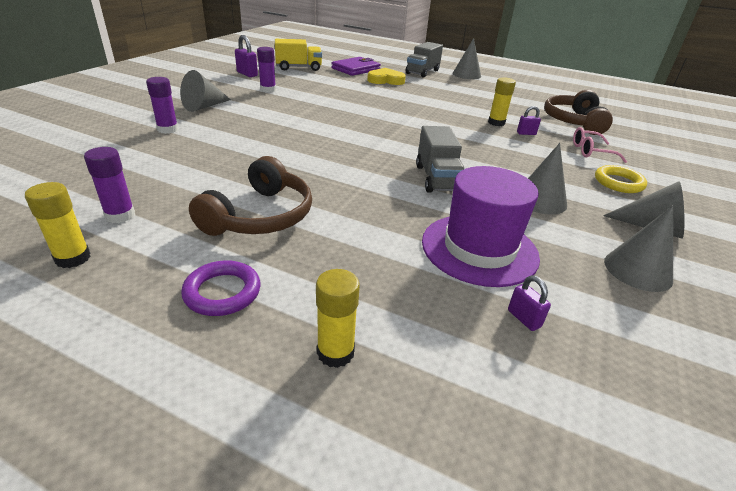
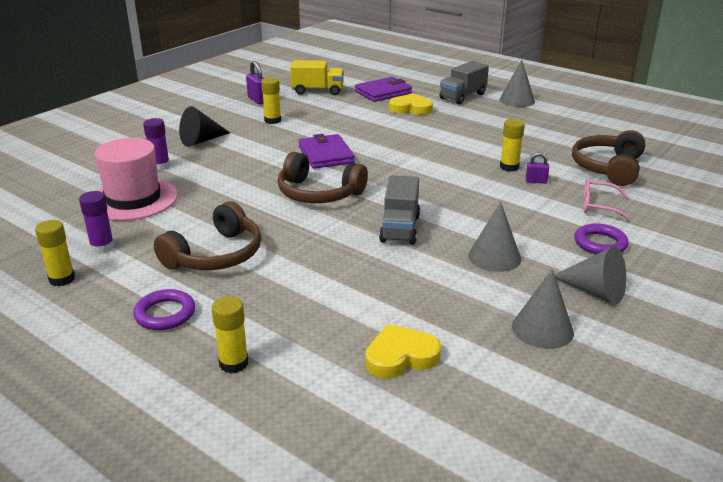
camera: 15 degrees right, 5 degrees down
(146, 162) = (133, 199): none -> pink hat
(204, 106) = (201, 140): grey cone -> black cone
(268, 90) = (272, 120): purple glue stick -> yellow glue stick
(331, 116) = (326, 155): none -> purple wallet
(341, 150) = (318, 193): none -> brown headphones
(479, 249) = (399, 298): purple hat -> none
(524, 318) = (400, 356): purple padlock -> yellow heart
(618, 183) = (600, 243): yellow ring -> purple ring

